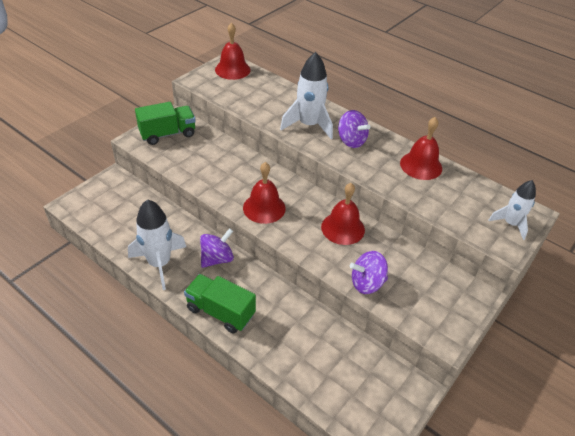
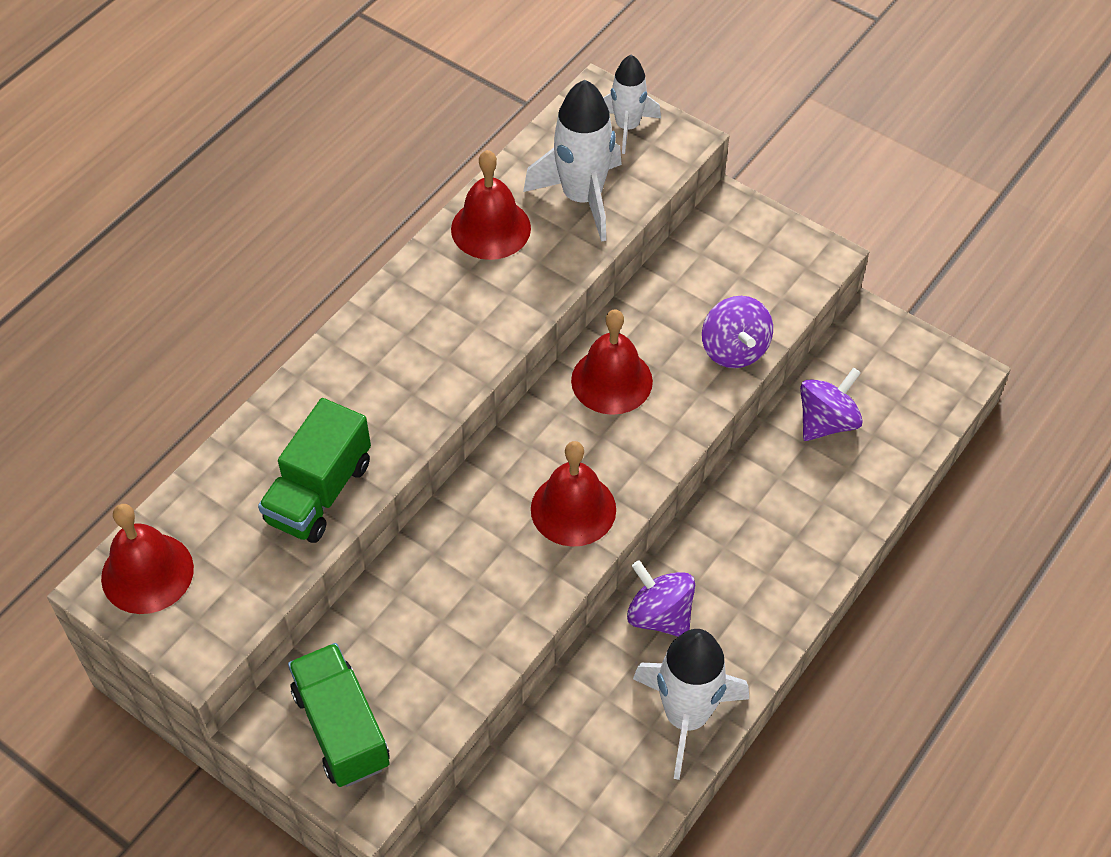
camera: 90 degrees left, 10 degrees up
(220, 312) = (781, 595): green truck -> green truck (319, 492)
(308, 125) = (375, 406): white rocket -> white rocket (582, 198)
(351, 141) = (424, 333): purple spinning top -> purple spinning top (826, 422)

